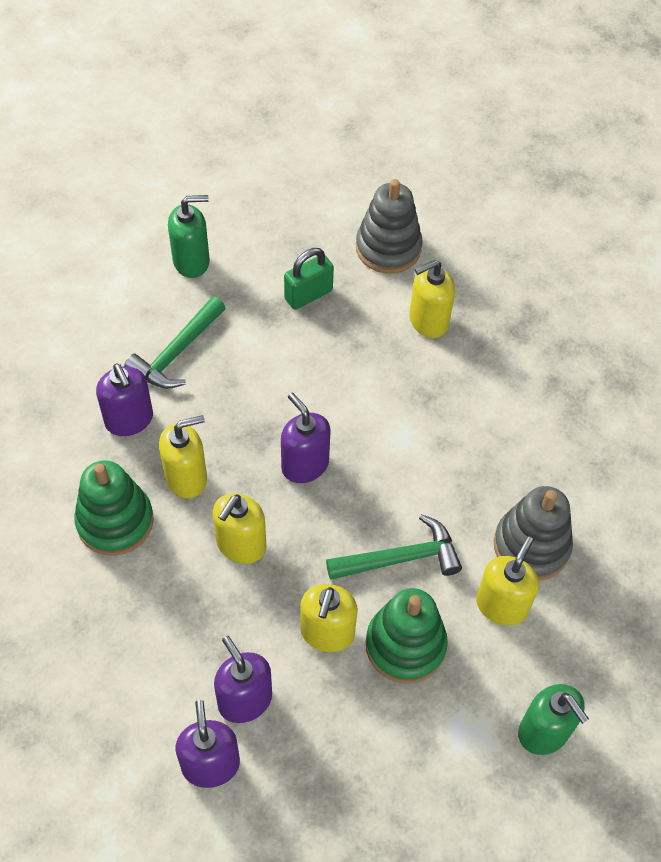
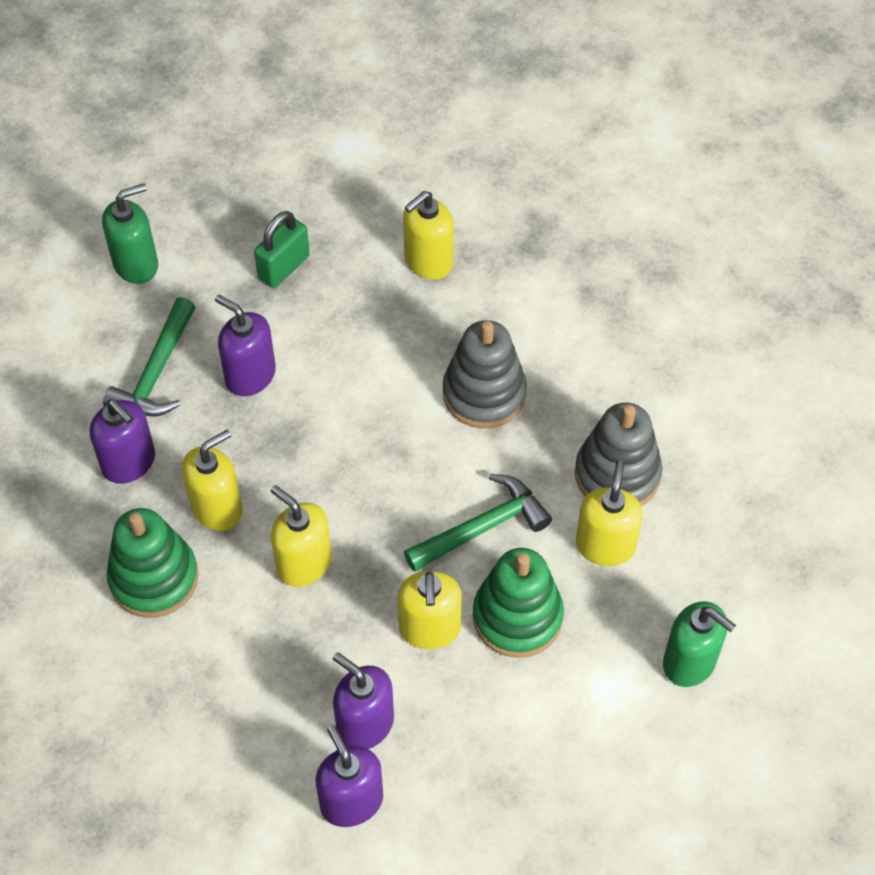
camera: 15 degrees left, 0 degrees up
(241, 545) = (303, 563): yellow soap dispenser -> yellow soap dispenser turned 120 degrees clockwise
(305, 465) = (344, 457): purple soap dispenser -> purple soap dispenser (250, 375)
(388, 248) = (356, 190): grey stacking toy -> grey stacking toy (484, 394)

